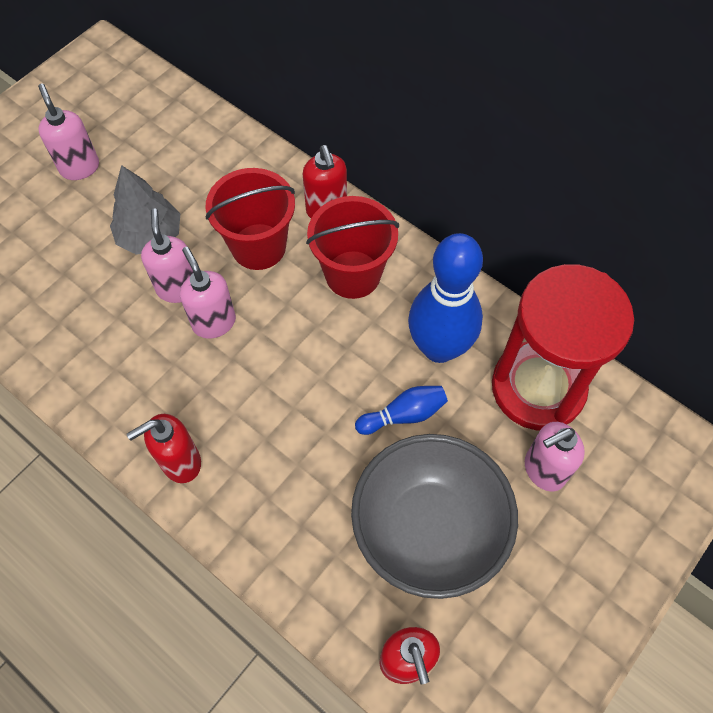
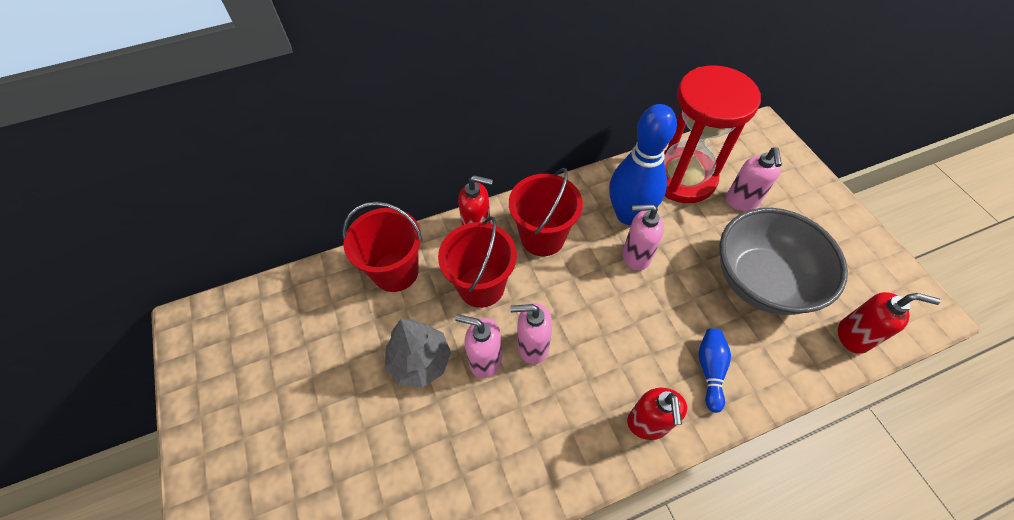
camera: 60 degrees left, 5 degrees down
(80, 167) = (306, 392): pink soap dispenser -> pink soap dispenser (635, 256)
(234, 167) = (395, 271): none -> red bucket
(403, 415) = (671, 257): blue bowling pin -> blue bowling pin (710, 370)

